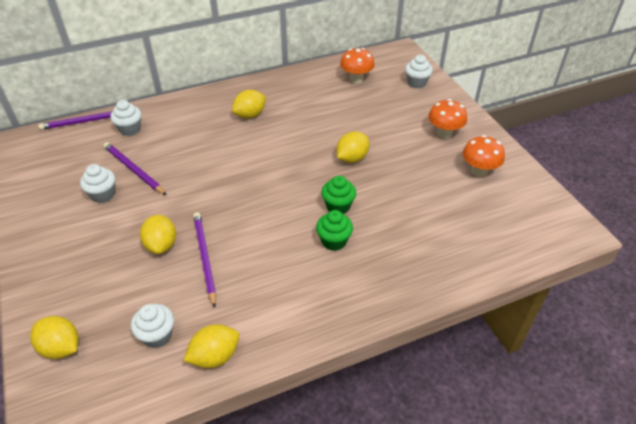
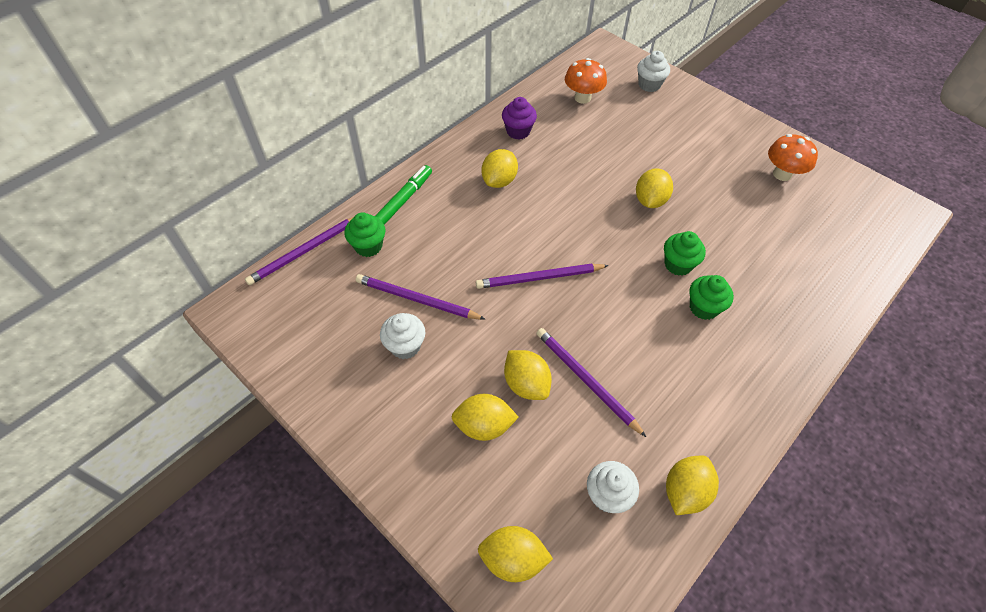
camera: 25 degrees left, 10 degrees up
(112, 260) = (484, 426): none -> yellow lemon
(130, 129) = (368, 246): white cupcake -> green cupcake
(176, 109) = (404, 200): none -> green marker
(227, 183) = (539, 278): none -> purple pencil
(290, 88) = (518, 131): none -> purple cupcake
(444, 133) = (719, 139): orange mushroom -> none

